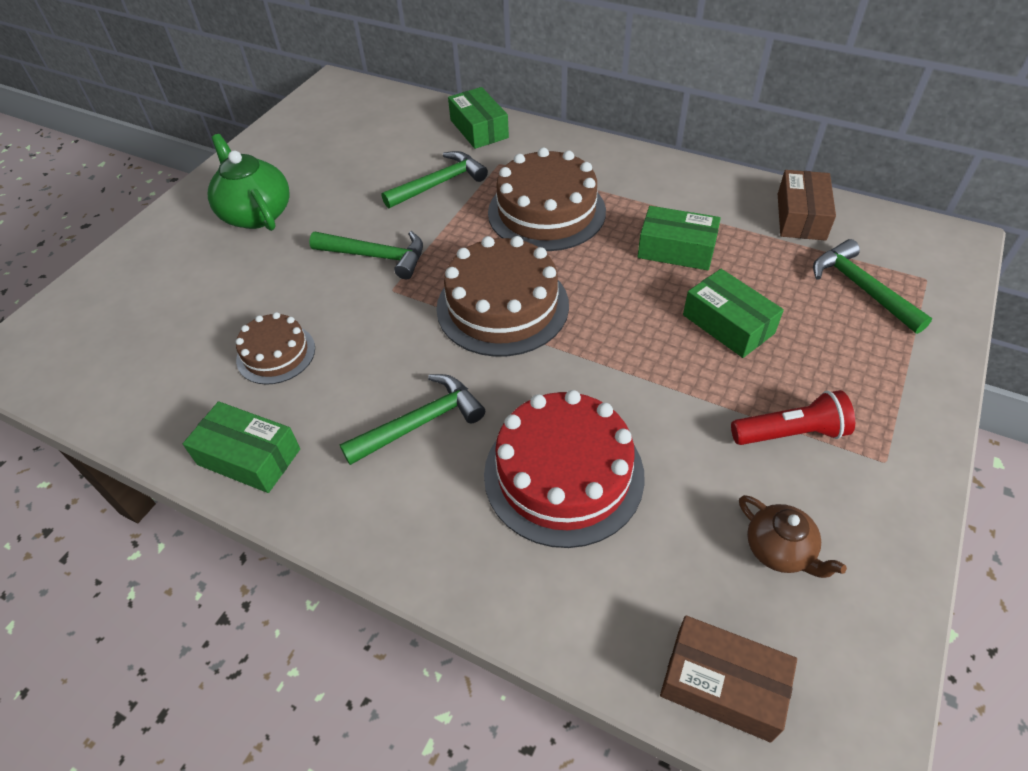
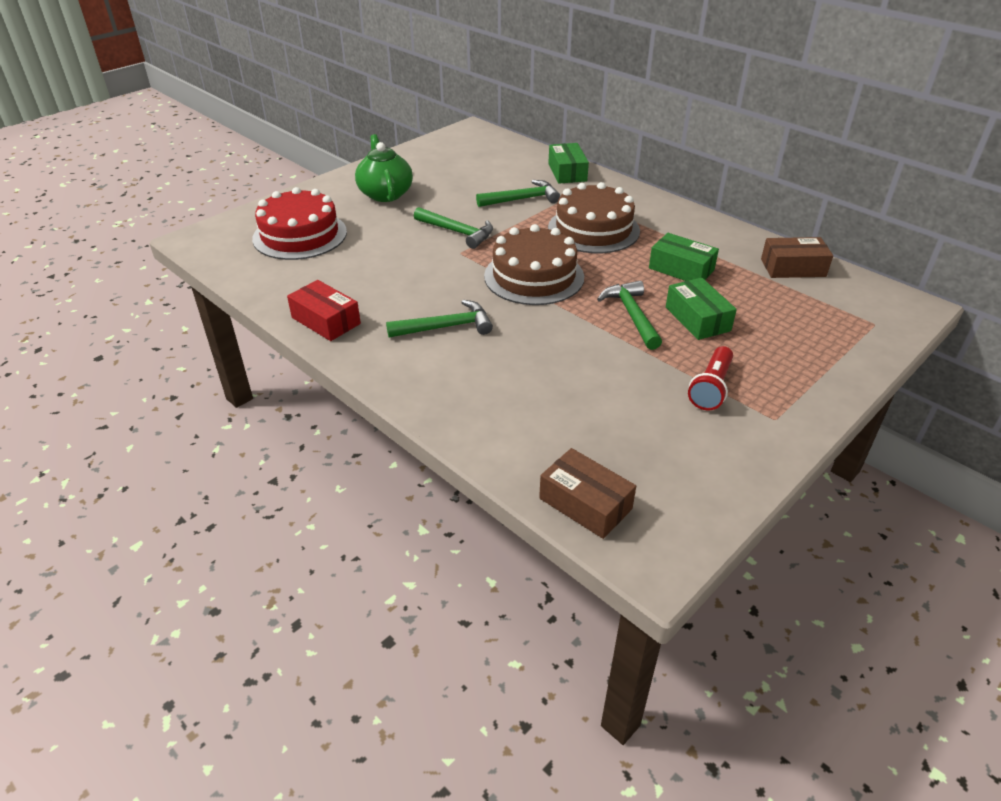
camera: 15 degrees right, 10 degrees down
(249, 457) = (326, 321): green box -> red box
(276, 354) = (366, 271): brown cake -> none
(563, 474) = (531, 374): red cake -> red cake (300, 235)
(779, 550) = (665, 447): brown teapot -> none
(791, 433) = (711, 388): red flashlight -> red flashlight turned 105 degrees clockwise
(801, 216) = (793, 268): brown box -> brown box turned 60 degrees clockwise
(861, 288) = (816, 319): green hammer -> green hammer (631, 315)

